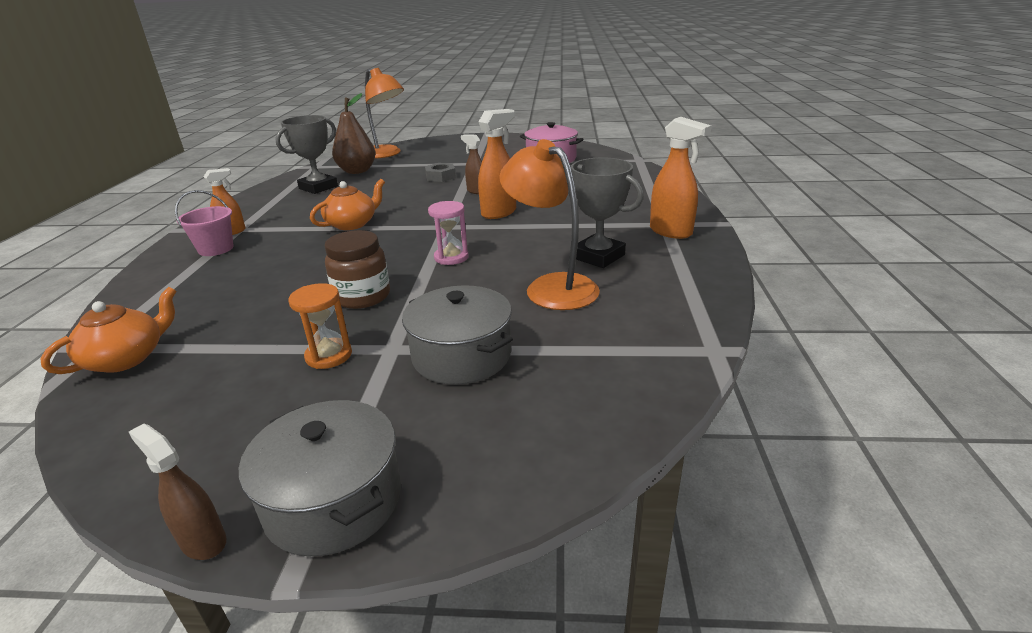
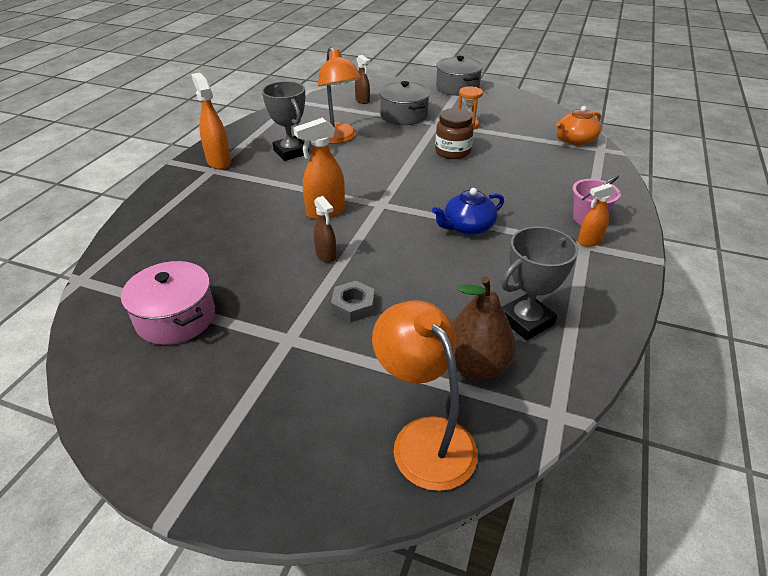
camera: 165 degrees left, 10 degrees up
(203, 541) = (495, 86): brown spray bottle -> brown spray bottle (362, 101)
(352, 224) = (467, 227): orange teapot -> blue teapot
(451, 257) = (388, 170): pink hourglass -> none

